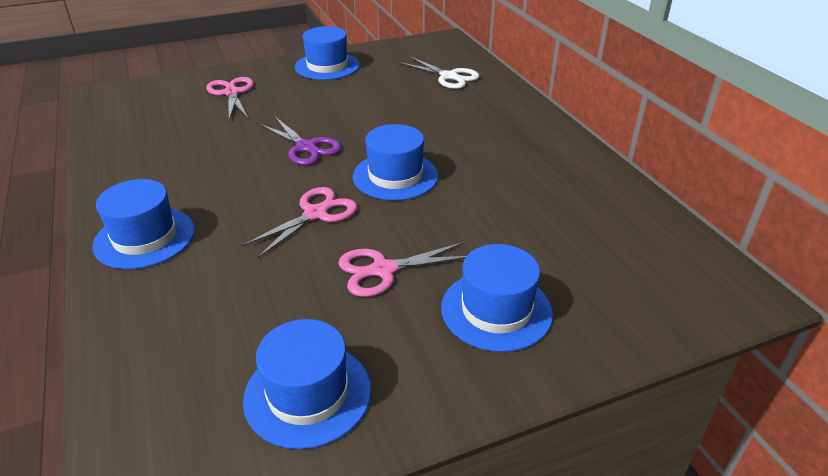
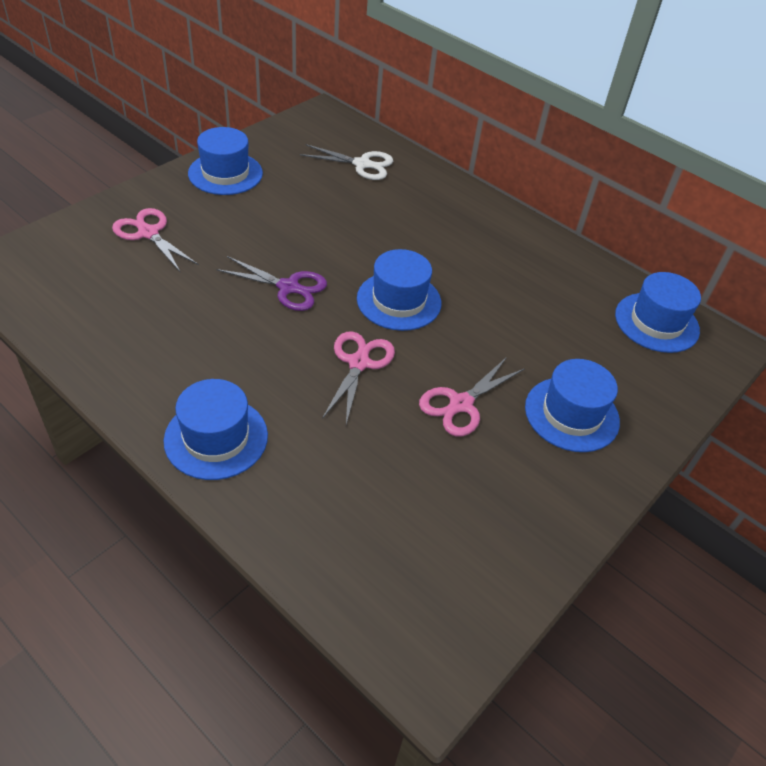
camera: 30 degrees left, 10 degrees up
(307, 394) = (487, 537): blue hat -> blue hat (656, 322)

